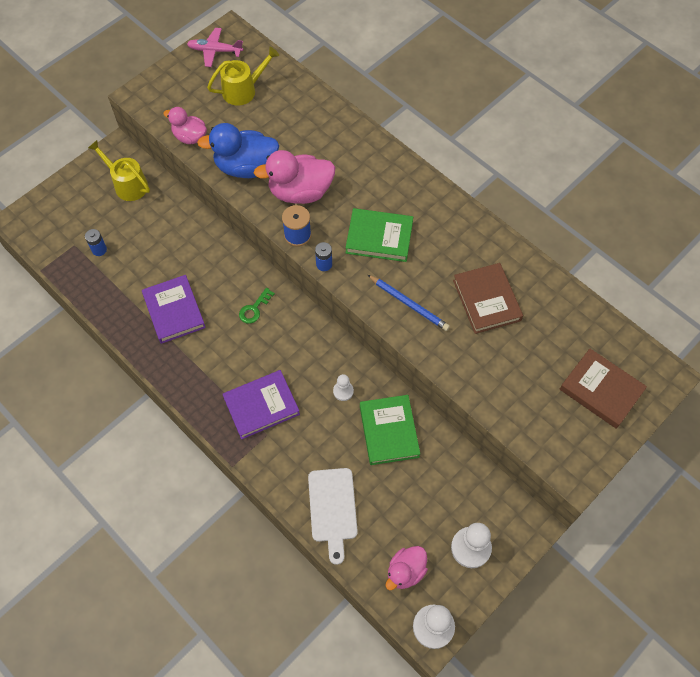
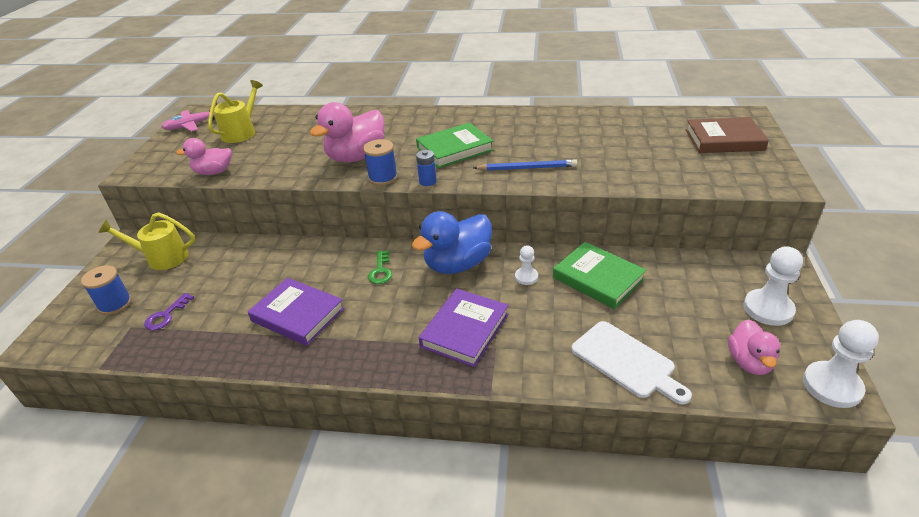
camera: 35 degrees left, 25 degrees down
(76, 214) = (115, 304): none -> blue spool
(99, 250) = (166, 315): blue battery -> purple key
(246, 167) = (289, 165): blue duck -> blue duck (457, 264)
(487, 300) = (580, 140): brown book -> none

